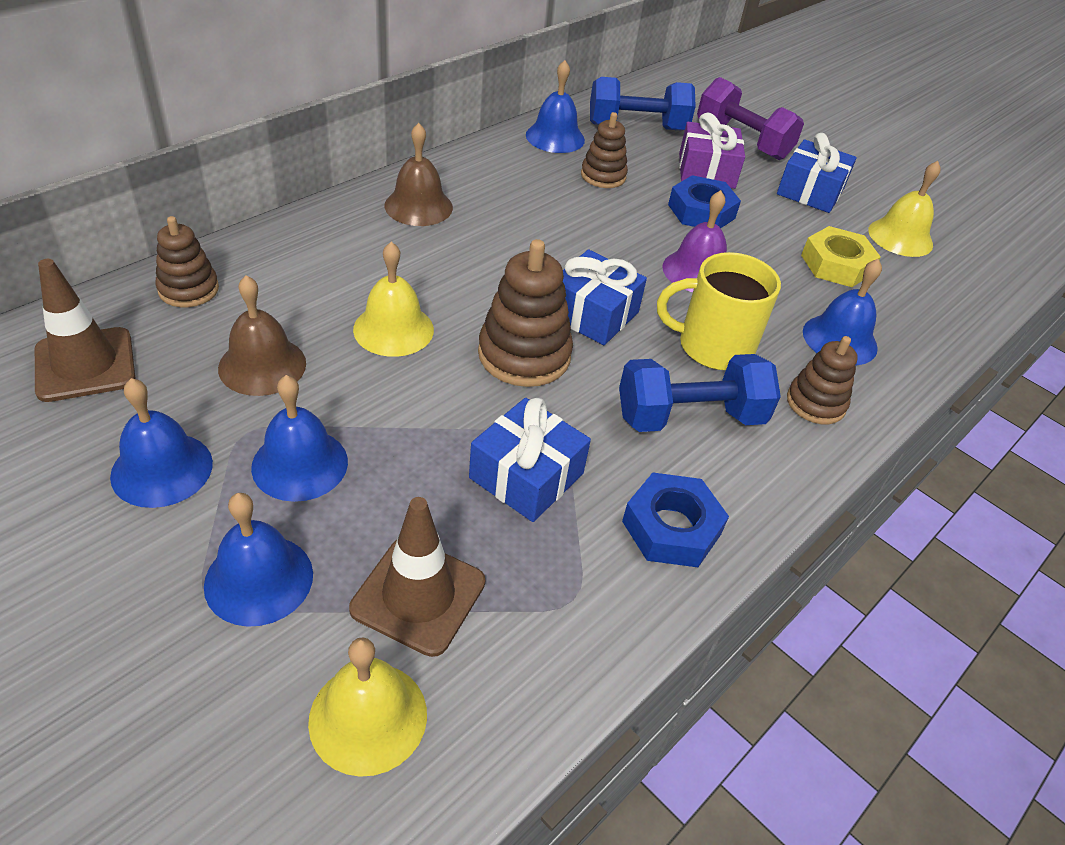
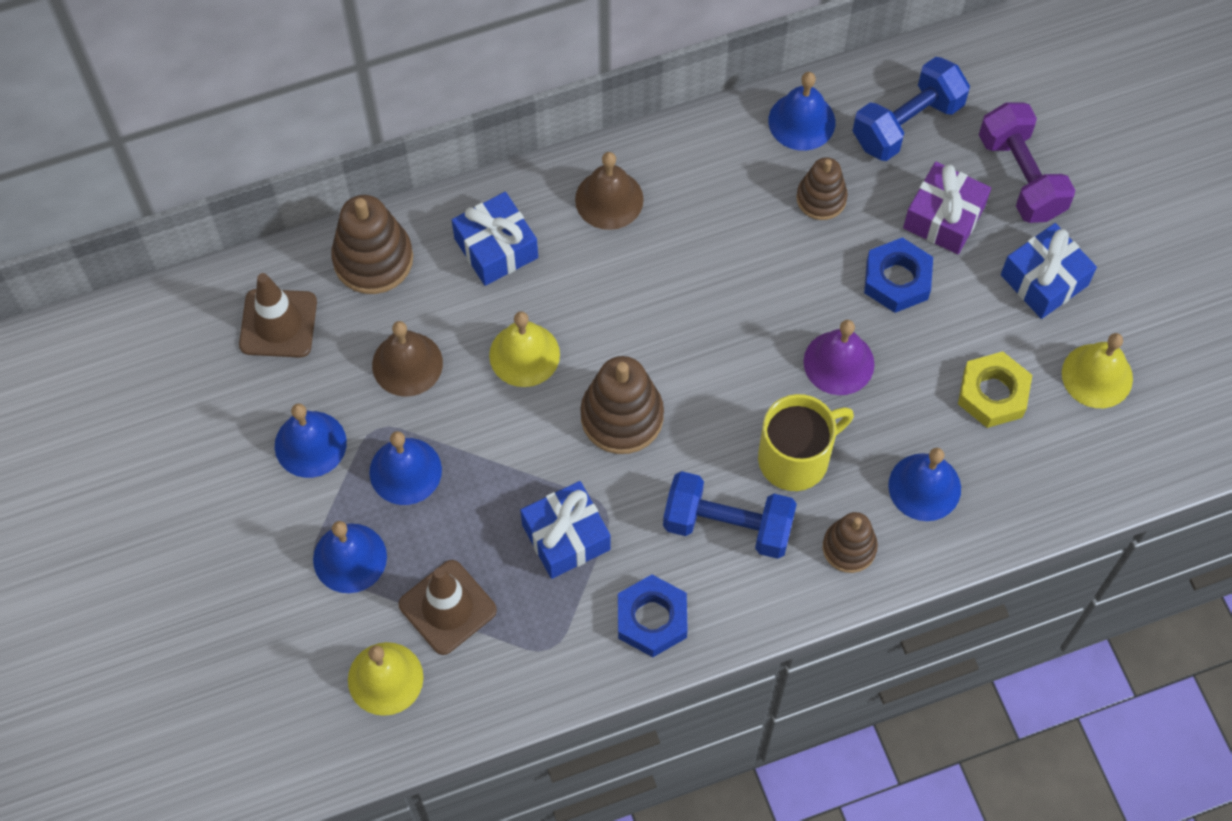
camera: 30 degrees right, 20 degrees up
(188, 289) = (373, 259): brown stacking toy -> brown stacking toy, size x1.58
(592, 314) = (706, 387): blue gift -> blue gift (496, 248)
(637, 127) = (907, 123): blue dumbbell -> blue dumbbell turned 60 degrees counterclockwise
(713, 346) = (796, 458): yellow mug -> yellow mug turned 120 degrees clockwise

